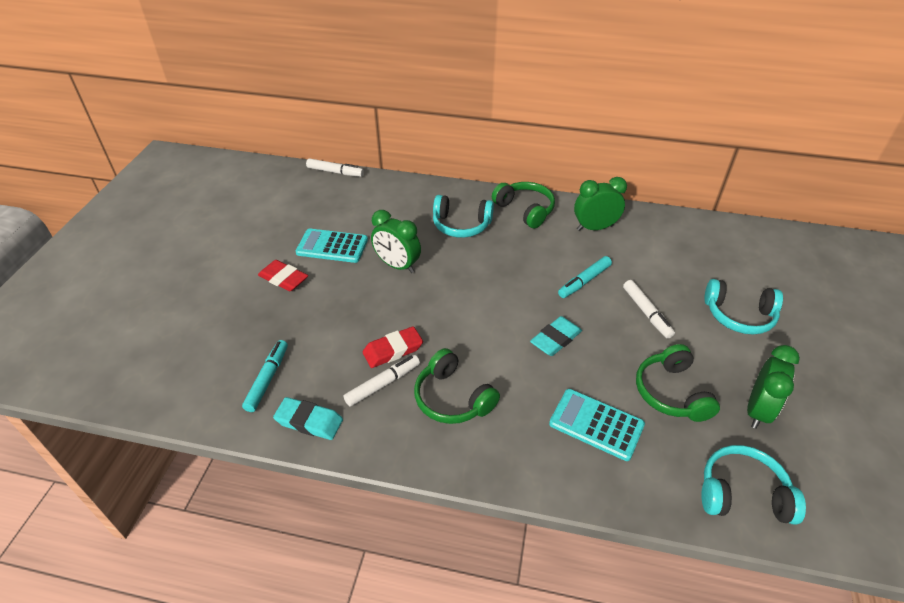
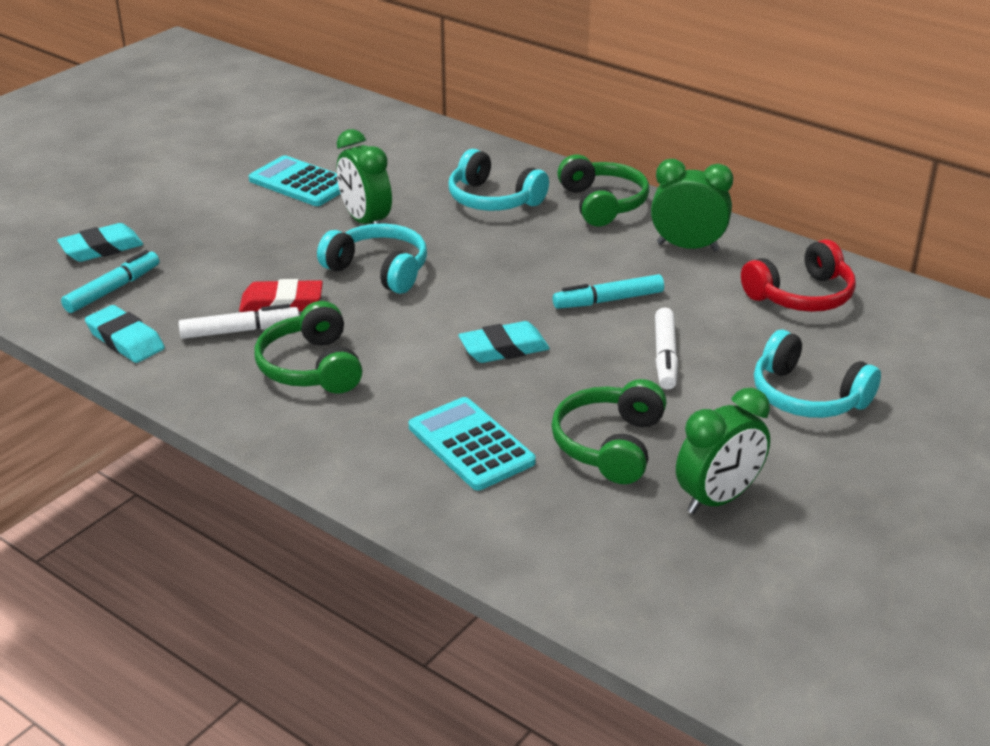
camera: 25 degrees right, 10 degrees down
(233, 345) = (101, 248): none -> turquoise eraser
(283, 279) = (212, 201): red eraser -> none
(335, 172) = (375, 106): white marker -> none
(678, 244) = (801, 295): none -> red headphones
(742, 494) = (599, 568): turquoise headphones -> turquoise headphones (379, 270)

